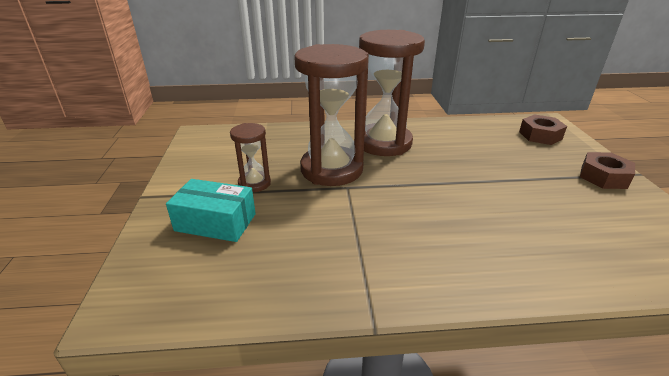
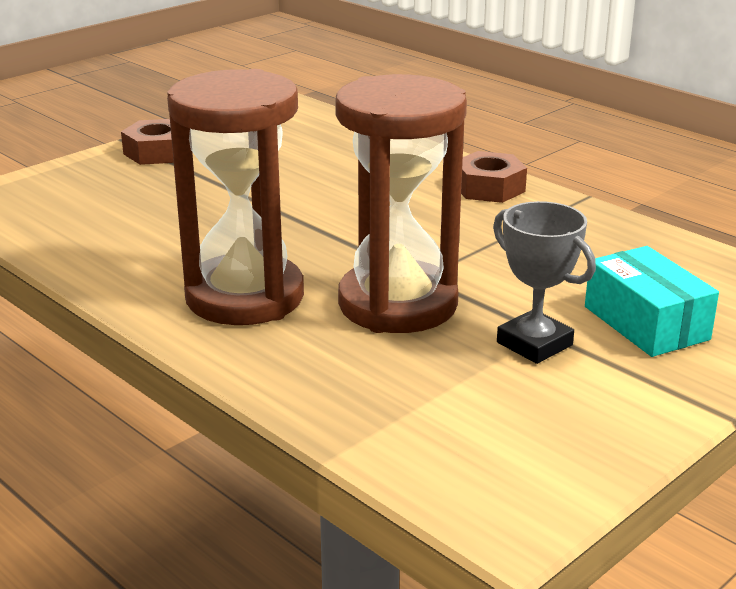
camera: 130 degrees left, 5 degrees down
(254, 183) = (534, 344): brown hourglass -> grey trophy
(540, 135) = (52, 197): brown nut -> brown nut (489, 188)

